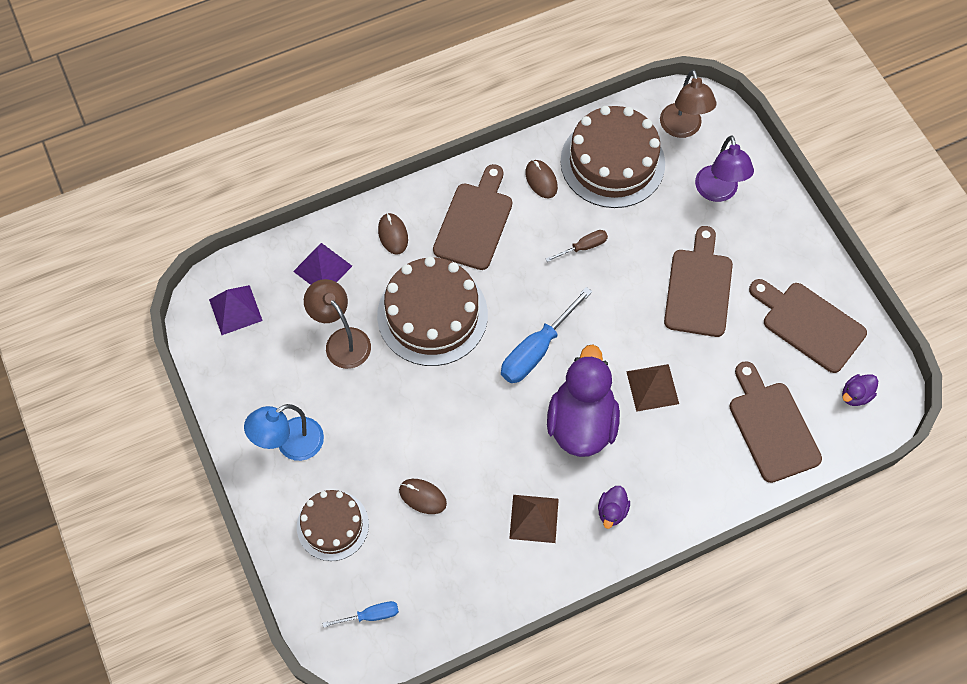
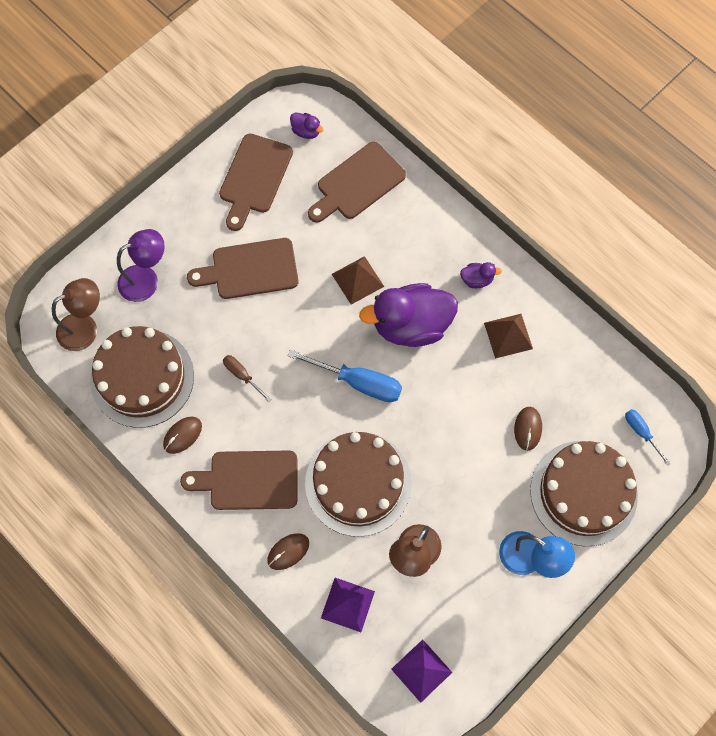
camera: 110 degrees left, 5 degrees up
(332, 525) = (583, 493): brown cake -> brown cake, size x1.65

